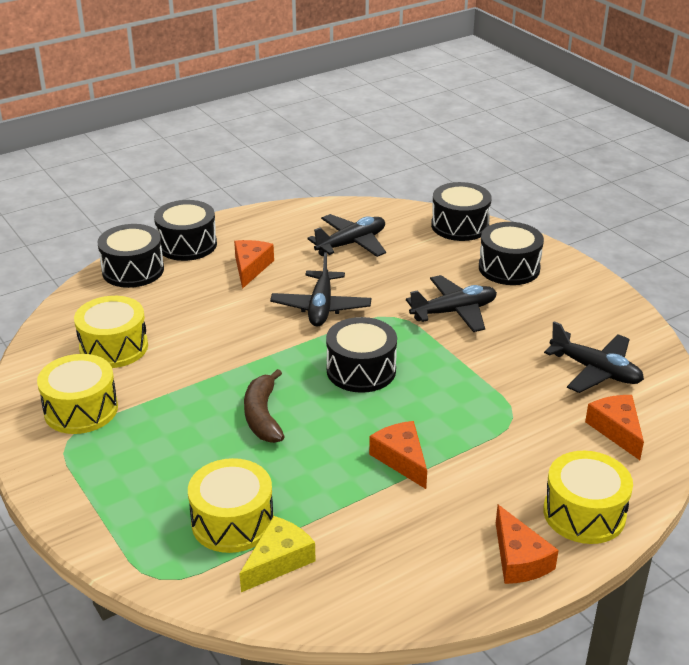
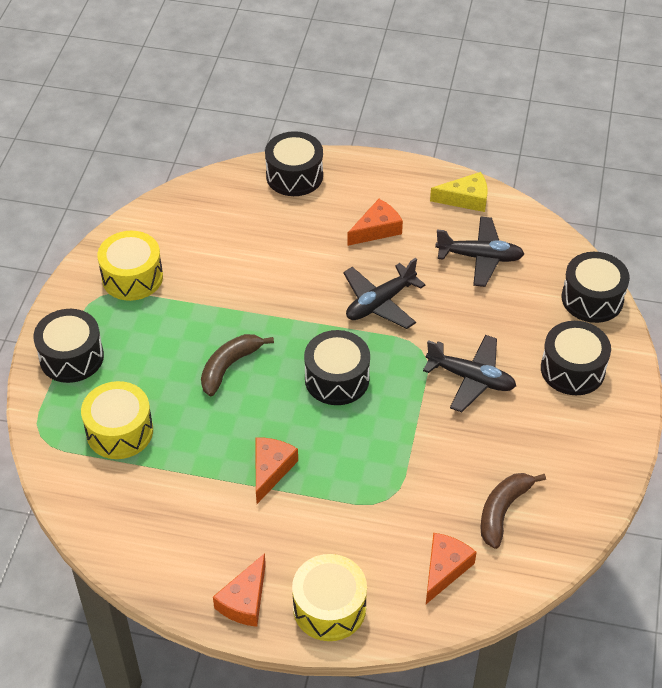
camera: 45 degrees right, 15 degrees up
(114, 347) = (206, 239): yellow drum -> none
(187, 245) = (359, 175): black drum -> black drum (71, 357)
(278, 561) = (112, 479): yellow cheese -> yellow cheese (465, 199)
(595, 371) = (502, 511): black plane -> brown banana

